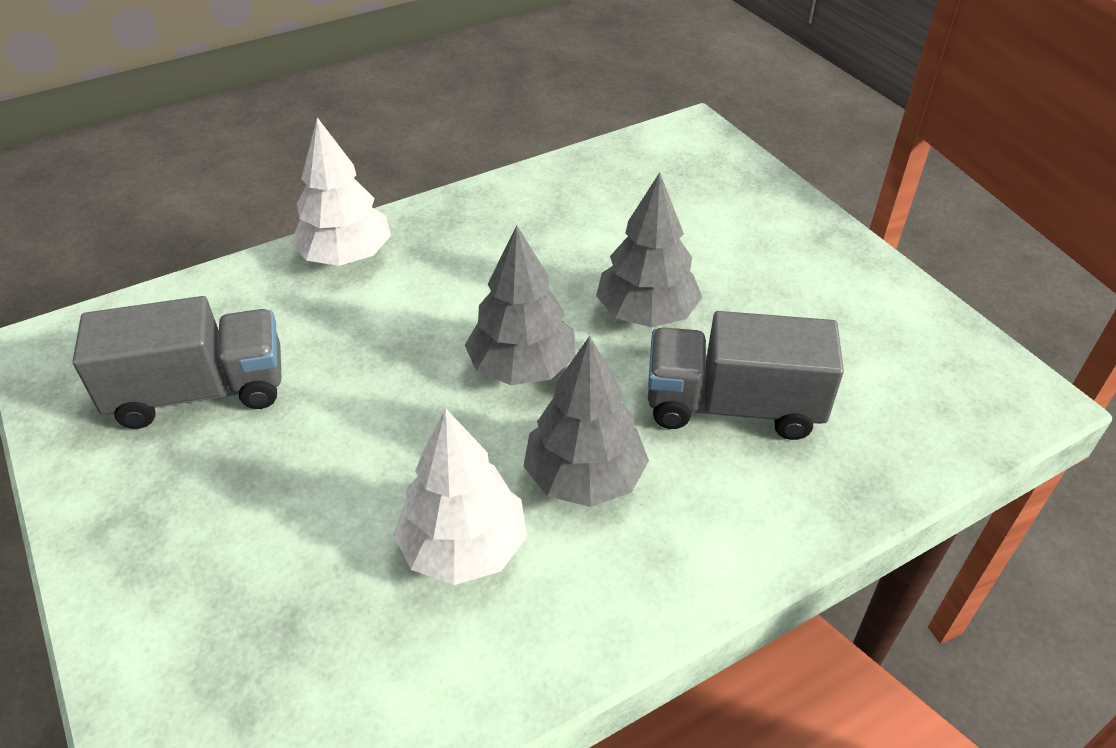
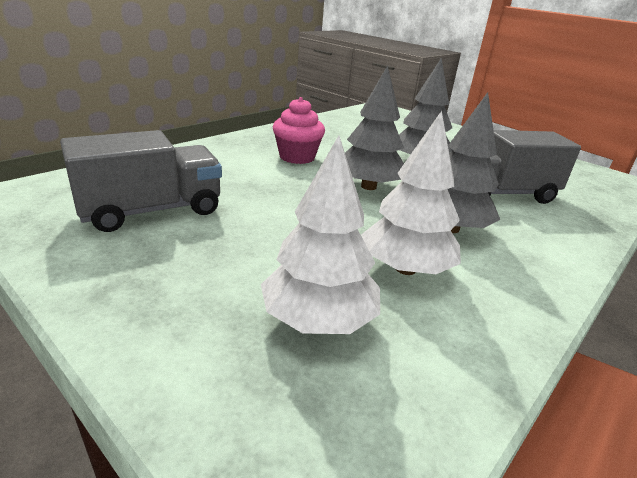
camera: 20 degrees left, 15 degrees down
(346, 256) = (221, 150): white tree -> white tree (319, 319)
(452, 282) = (297, 157): none -> pink cupcake

